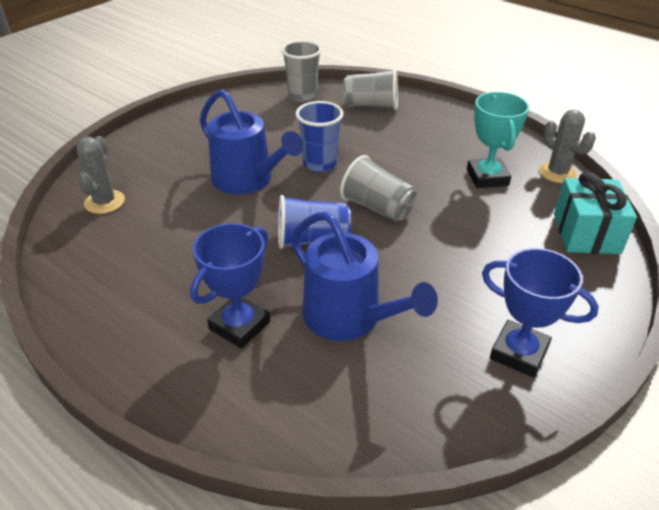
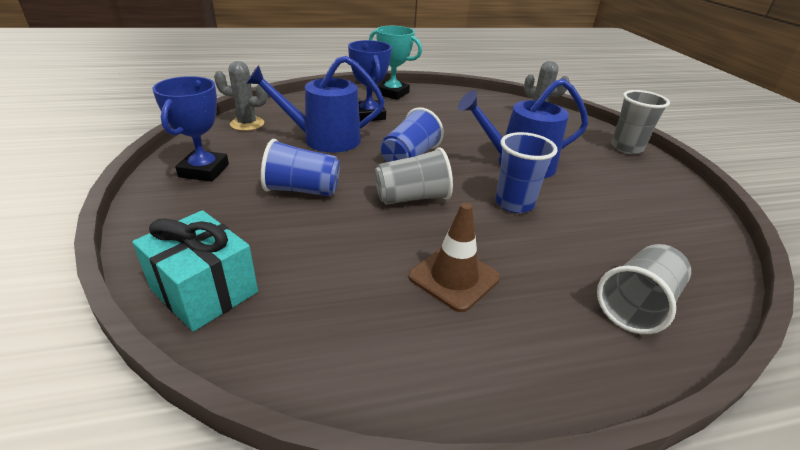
camera: 125 degrees right, 5 degrees down
(302, 96) = (697, 261): grey cup -> grey cup (626, 148)
(434, 159) = (454, 277): none -> brown traffic cone
(449, 267) = (302, 190): none -> blue cup
(487, 177) = (374, 292): turquoise trophy -> turquoise trophy (392, 93)
(519, 353) = (204, 170): blue trophy -> blue trophy turned 60 degrees counterclockwise
(557, 173) = (304, 368): grey cactus -> grey cactus (247, 124)

